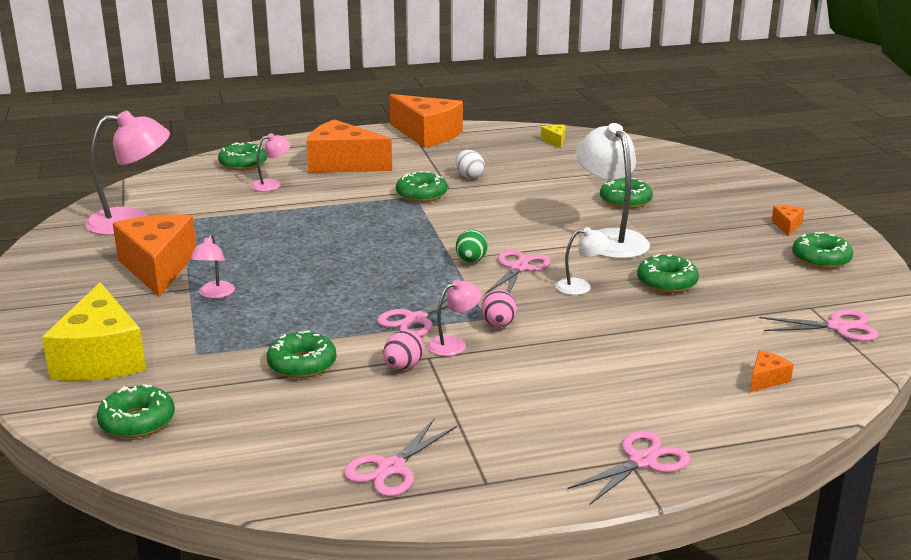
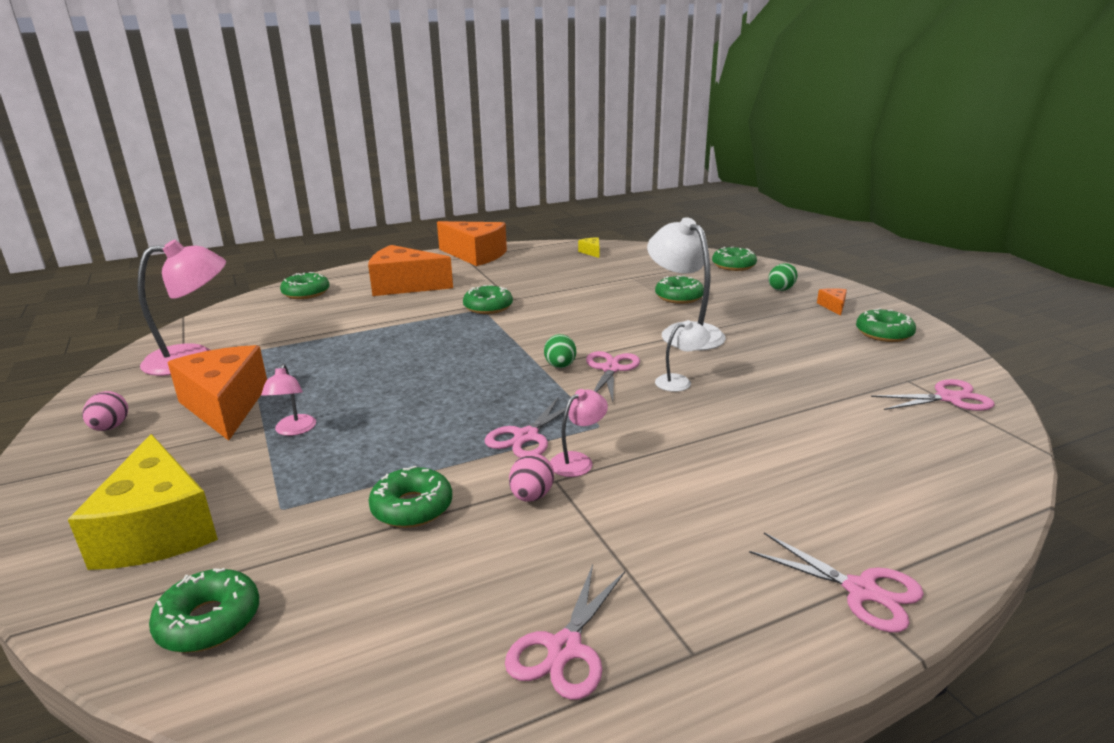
camera: 10 degrees left, 0 degrees up
(272, 184) = (338, 310): pink lamp -> none
(469, 176) = (527, 287): white egg -> none
(498, 325) = (616, 432): pink egg -> pink egg (110, 428)
(642, 461) = (861, 590): pink scissors -> pink scissors turned 90 degrees clockwise
(667, 282) = (760, 369): green donut -> green donut (733, 265)
(743, 201) = (781, 289): none -> green egg
(766, 379) = (923, 464): orange cheese -> none

